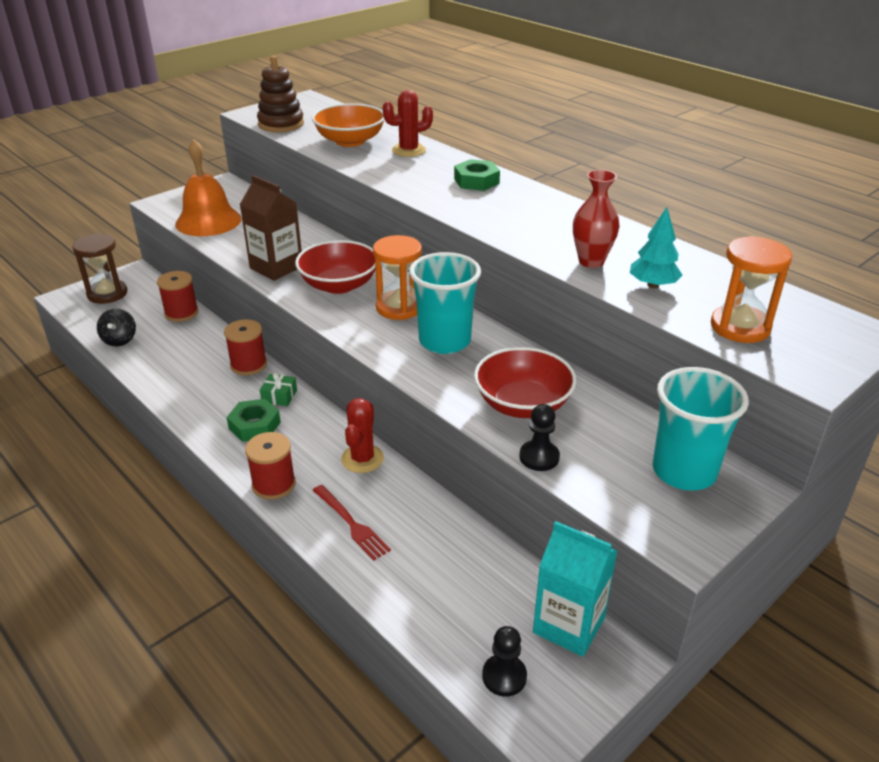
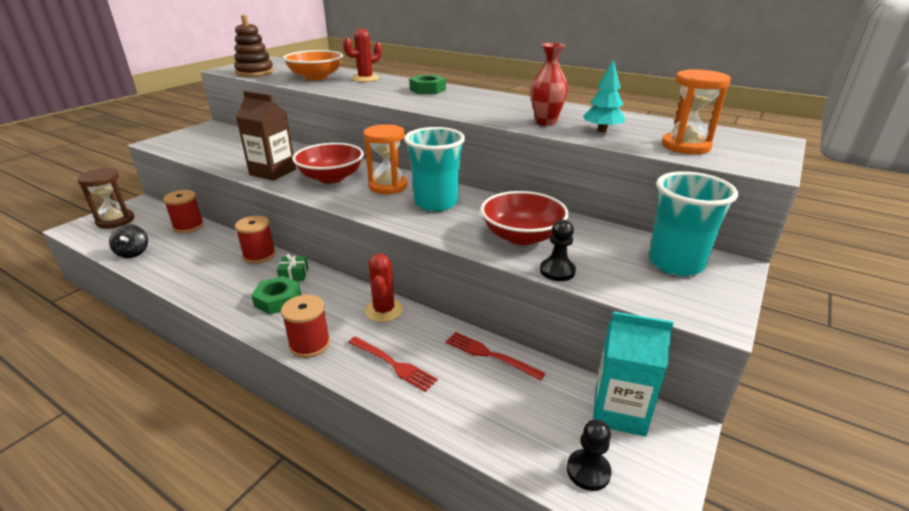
camera: 15 degrees left, 5 degrees down
(208, 221) = (203, 149): orange bell -> none
(457, 533) = (489, 355): none -> red fork

